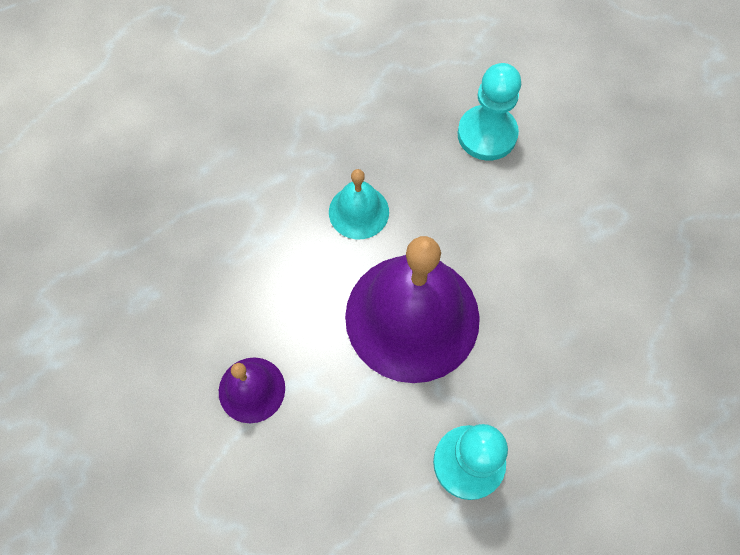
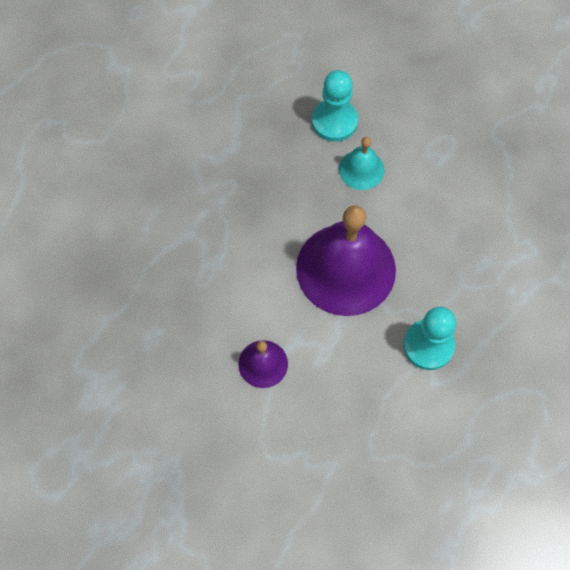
camera: 25 degrees left, 0 degrees up
(358, 211) = (273, 213): turquoise bell -> turquoise bell (361, 169)

